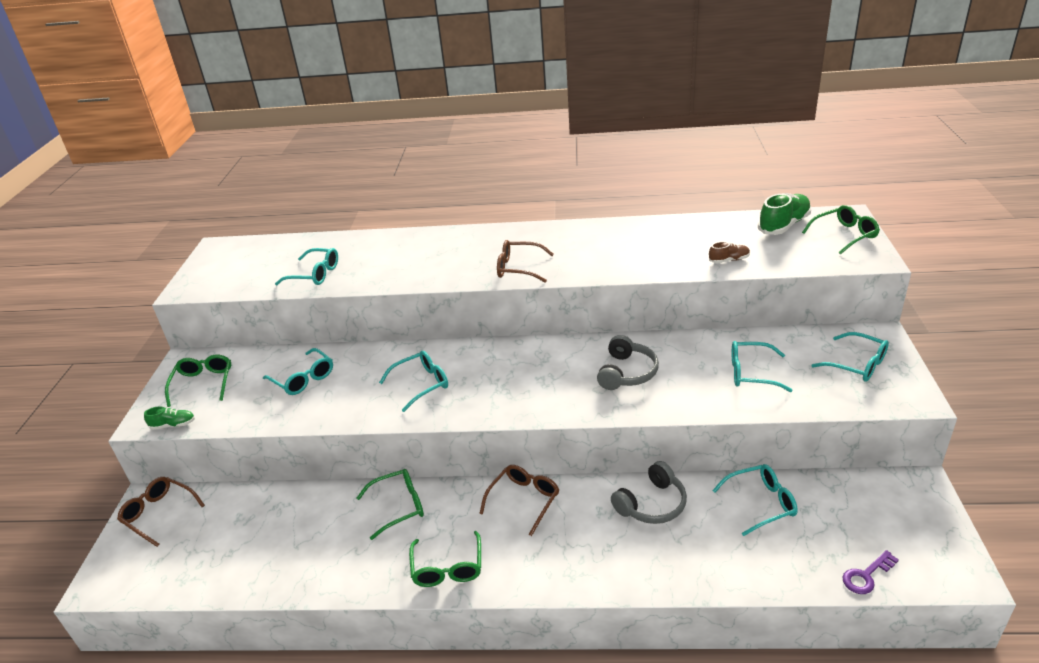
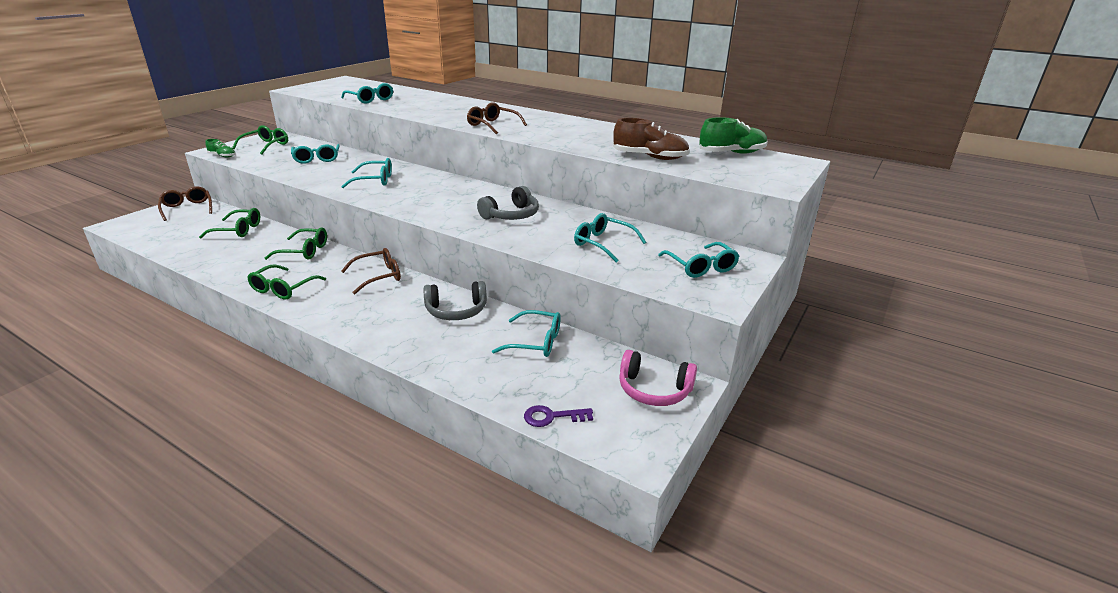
camera: 25 degrees right, 5 degrees down
(729, 260) = (650, 157): brown shoe -> brown shoe, size x1.88
(844, 235) = (775, 169): green glasses -> green glasses (238, 230)
(903, 504) = (654, 390): none -> pink headphones

